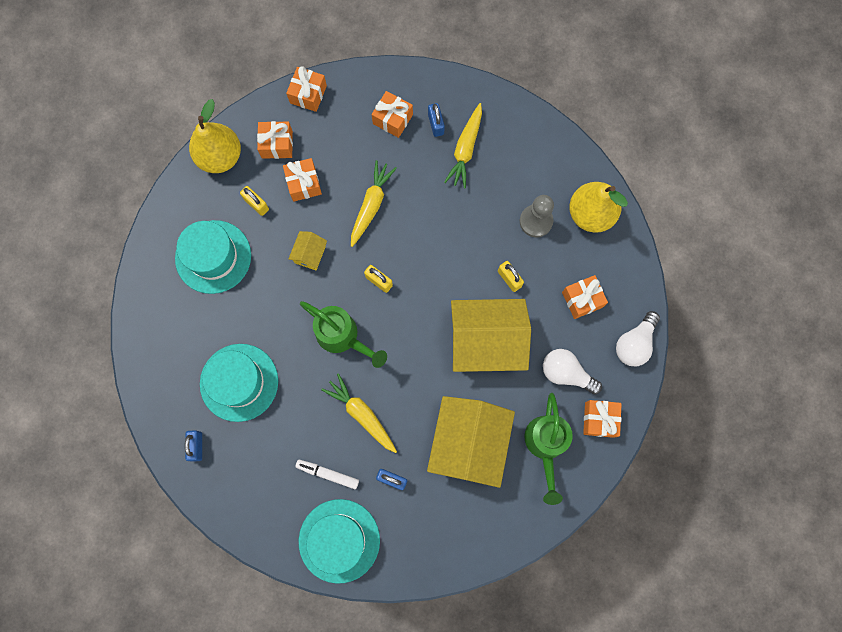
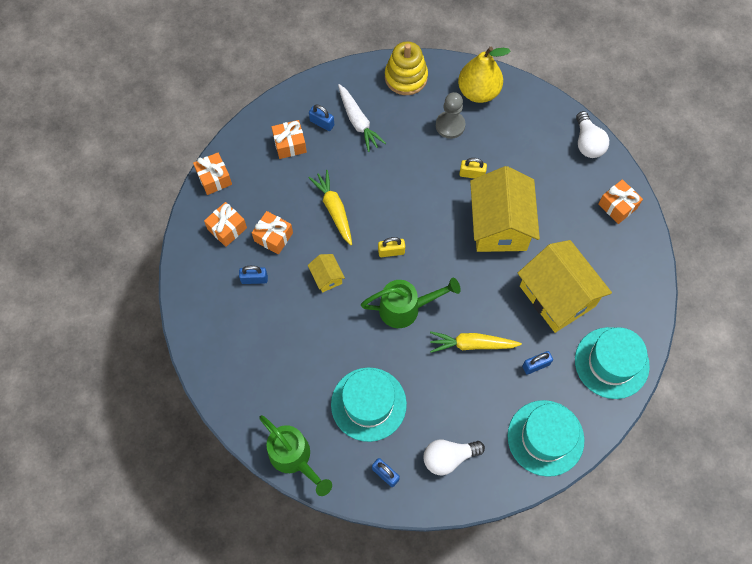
camera: 45 degrees left, 10 degrees down
(213, 257) = (261, 340): turquoise hat -> turquoise hat (611, 363)
(220, 157) = (195, 272): yellow pear -> none
(256, 204) = (254, 279): yellow padlock -> blue padlock
(328, 474) = (492, 403): white marker -> none
(465, 149) = (358, 122): yellow carrot -> white carrot
(486, 341) = (499, 225): yellow house -> yellow house turned 45 degrees counterclockwise
(544, 146) = (406, 77): none -> yellow stacking toy
(545, 445) = (604, 252): green watering can -> green watering can (294, 458)
(566, 373) = (568, 198): white light bulb -> white light bulb (448, 457)
(582, 299) = (529, 146): orange gift -> none

